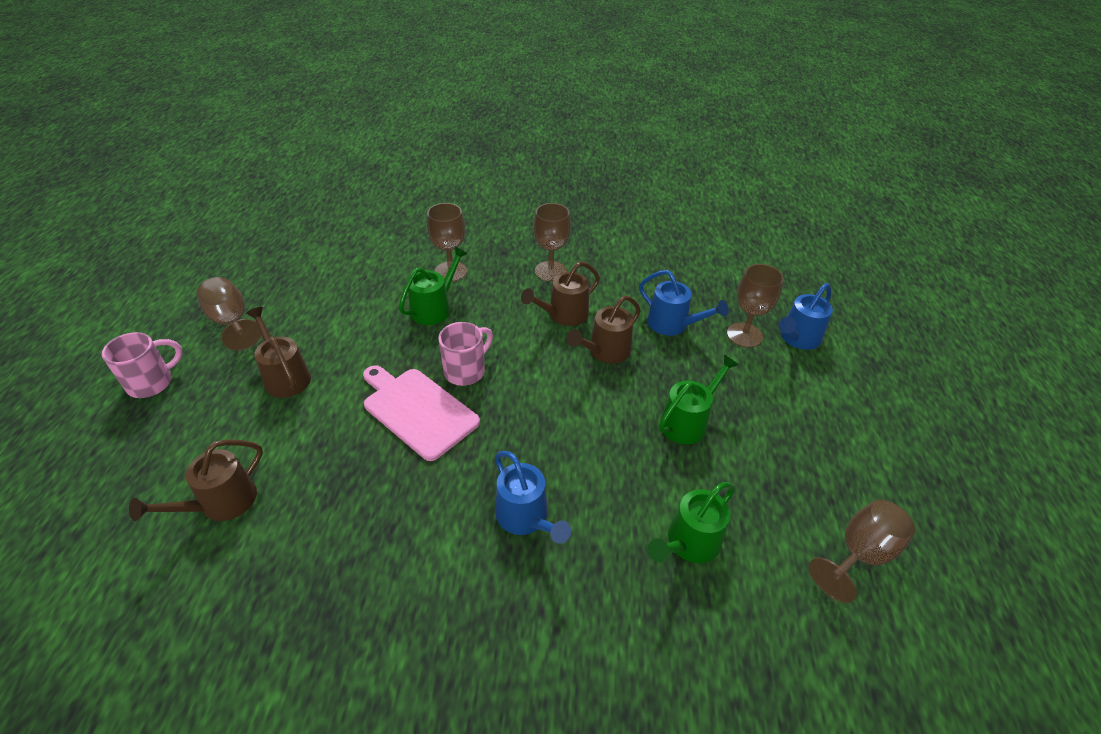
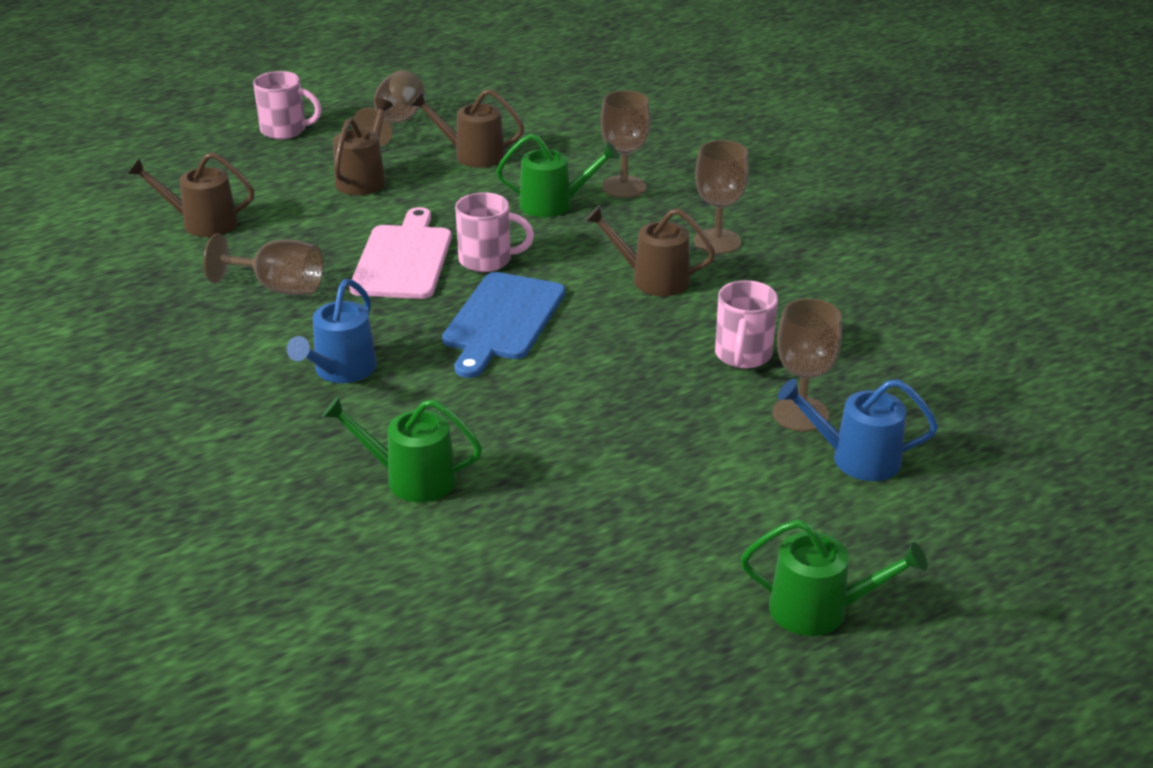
camera: 55 degrees right, 10 degrees down
(544, 401) = (502, 320): none -> blue cutting board
(605, 352) = (628, 328): brown watering can -> brown watering can (472, 155)
(673, 325) = (742, 356): blue watering can -> pink mug
(688, 421) = (588, 421): green watering can -> green watering can (820, 610)
(860, 554) = (522, 605): brown goblet -> brown goblet (279, 288)

